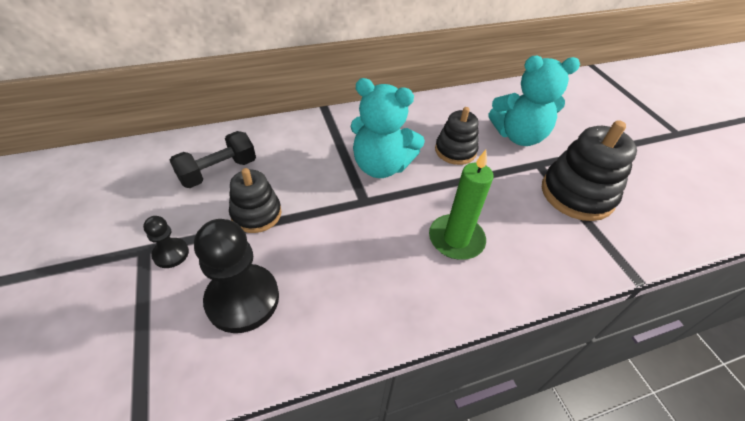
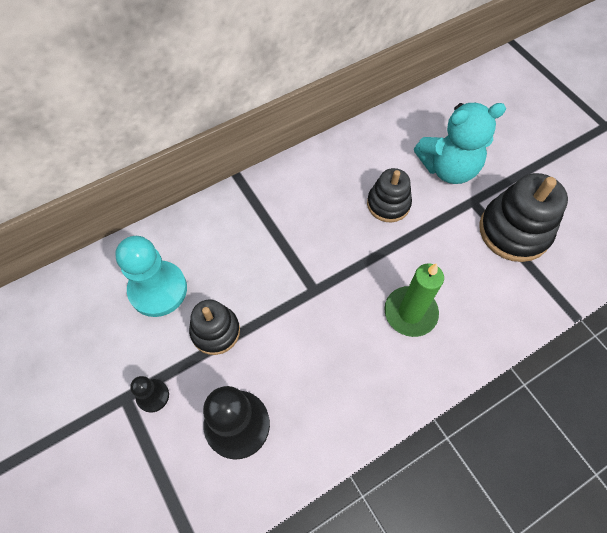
camera: 10 degrees left, 15 degrees up
(218, 171) = (158, 290): black dumbbell -> turquoise pawn
(381, 166) = (319, 242): turquoise teddy bear -> none

